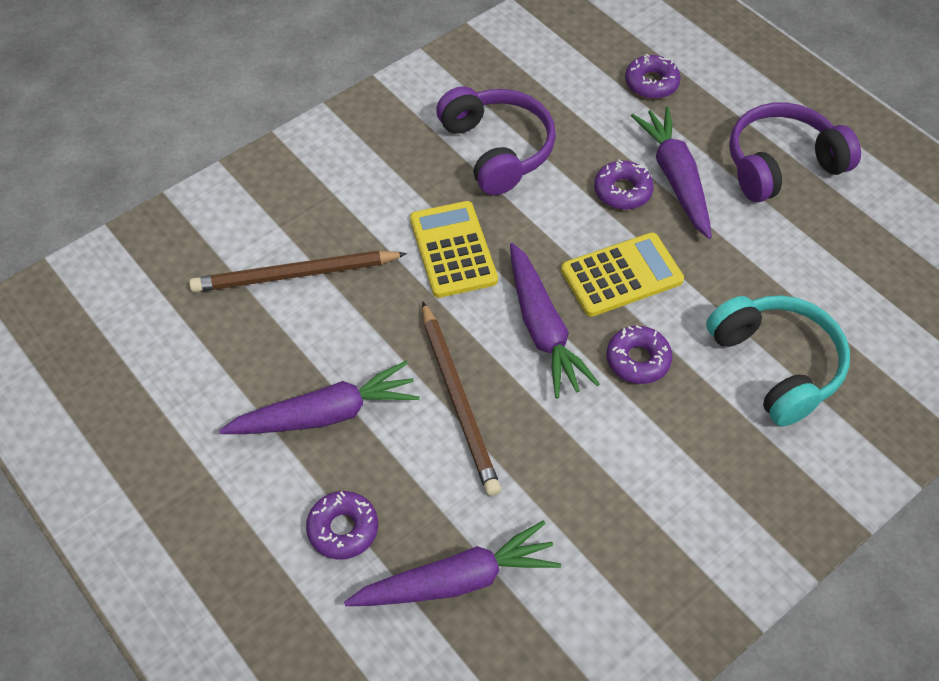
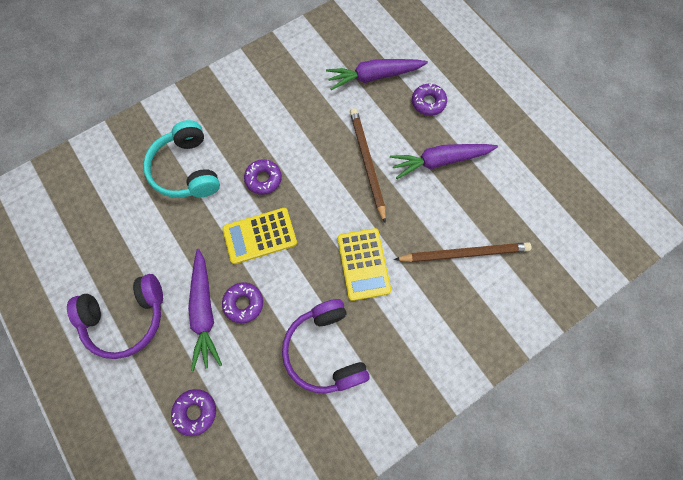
camera: 175 degrees left, 15 degrees up
(542, 328) = (314, 203): purple carrot -> none

